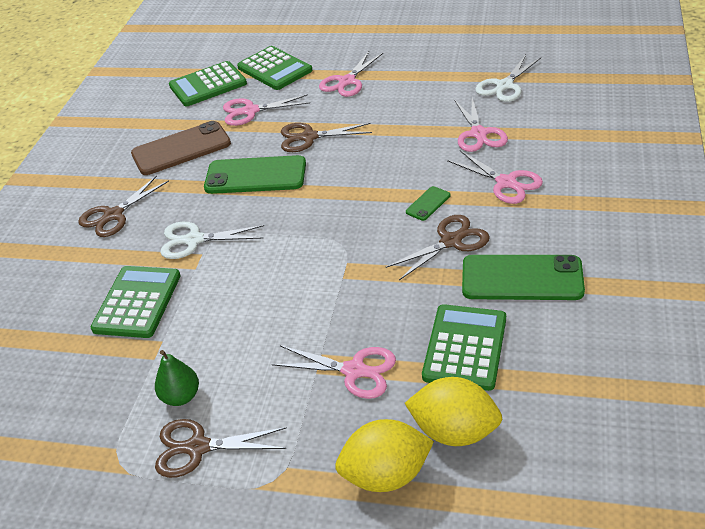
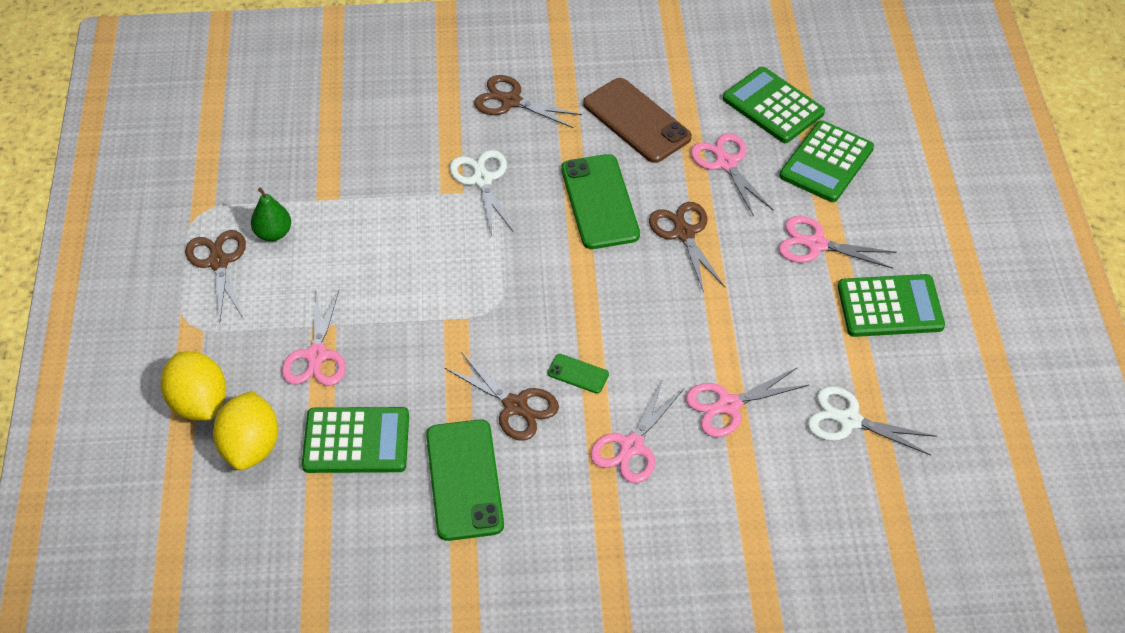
camera: 70 degrees right, 10 degrees up
(137, 302) = (386, 163): green calculator -> green calculator (890, 306)

